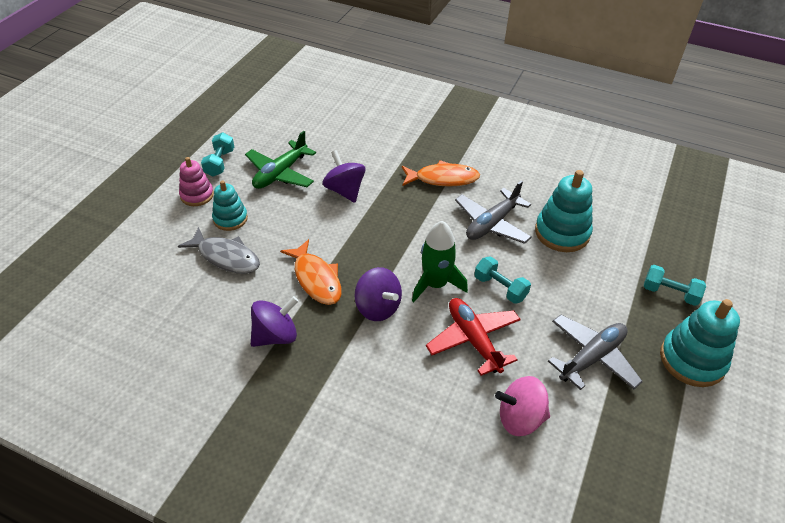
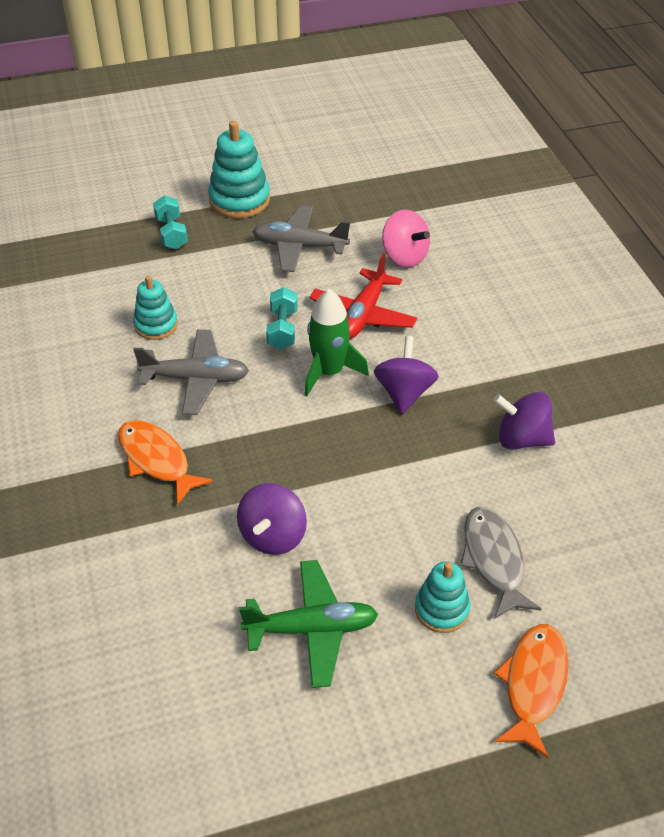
camera: 130 degrees left, 0 degrees up
(197, 195) = (448, 686): pink stacking toy -> none
(220, 163) = (366, 723): turquoise dumbbell -> none
(316, 279) = (427, 460): orange fish -> orange fish (533, 684)
(562, 232) = (156, 325): turquoise stacking toy -> turquoise stacking toy, size x0.63

